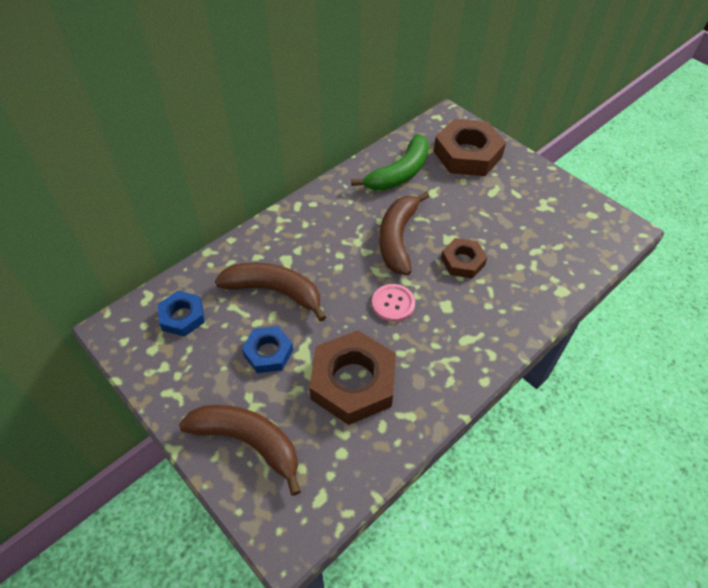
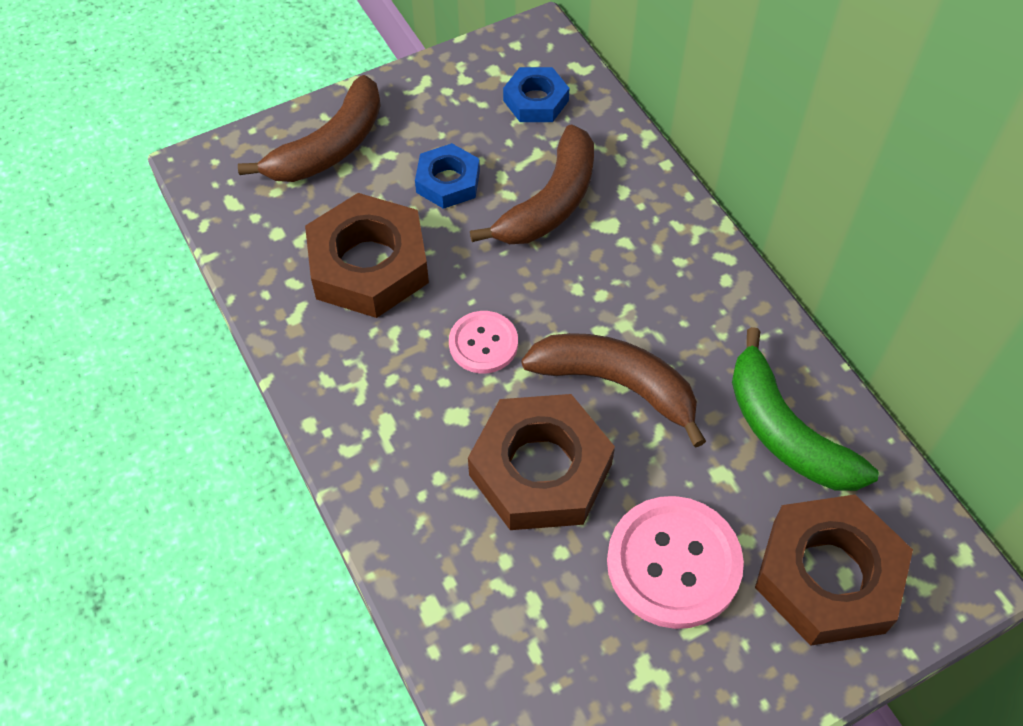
camera: 105 degrees right, 5 degrees up
(462, 261) = (540, 469): brown nut -> brown nut, size x1.79
(488, 203) = (673, 563): none -> pink button

